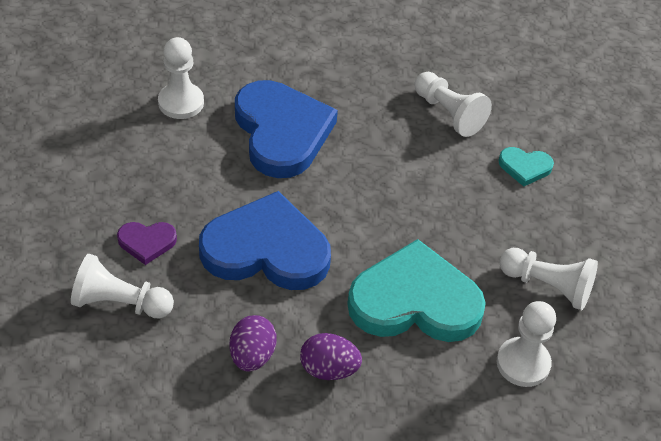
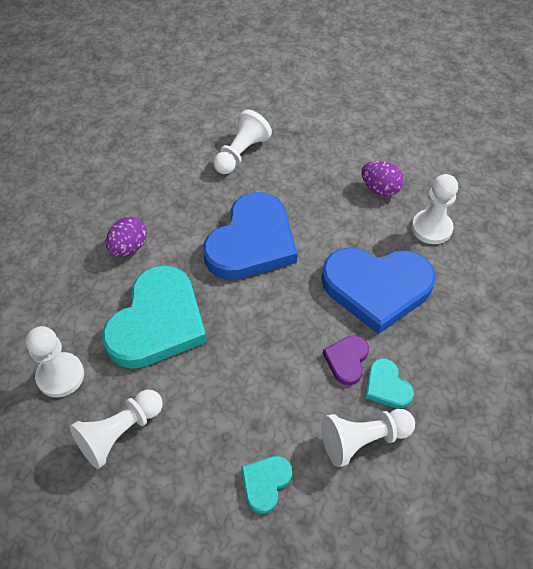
camera: 115 degrees right, 5 degrees up
(147, 242) = (288, 177): purple heart -> purple heart (347, 360)
(252, 356) = (163, 209): purple egg -> purple egg (380, 189)
(388, 107) = (387, 386): none -> turquoise heart

